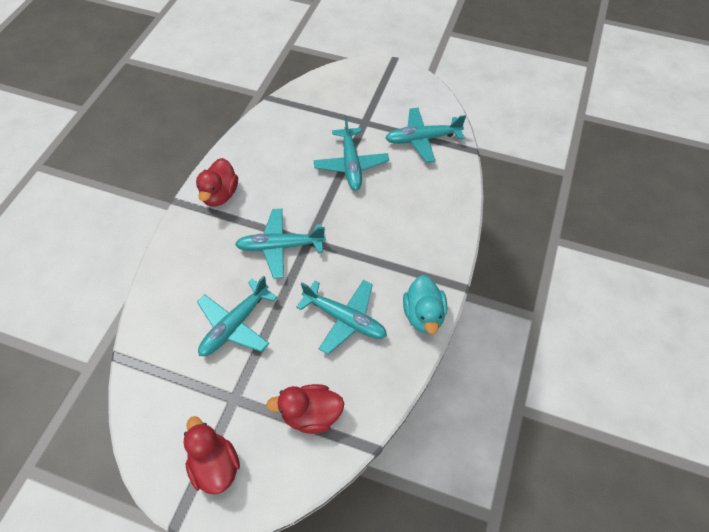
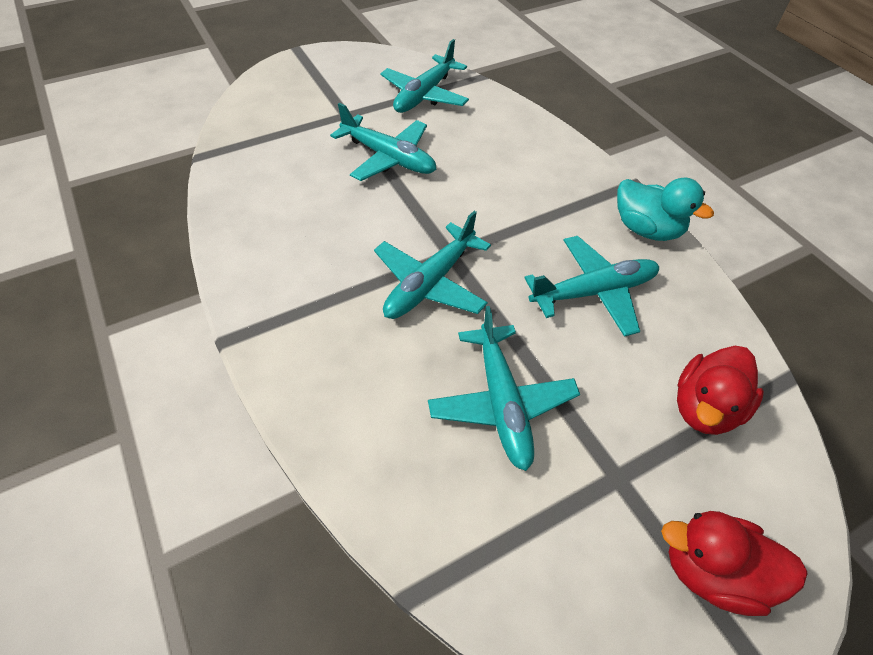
camera: 50 degrees left, 5 degrees down
(220, 195) = (278, 289): red duck -> none

